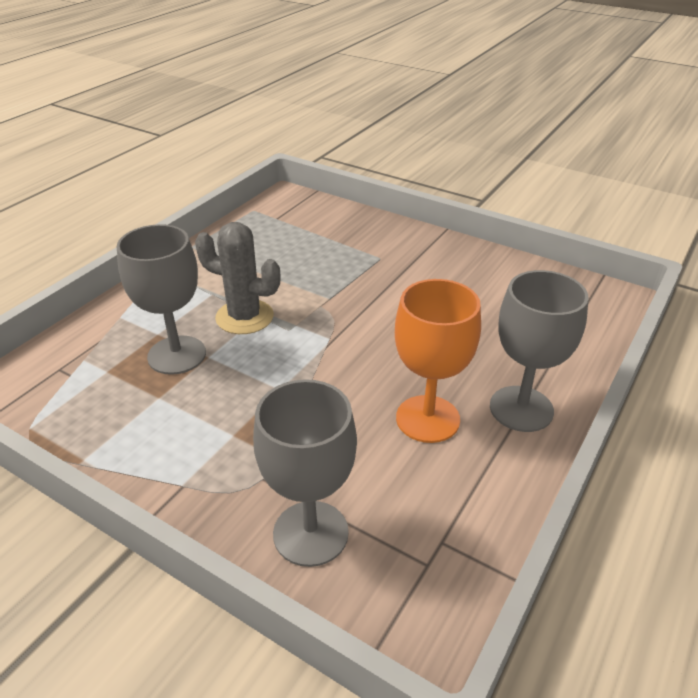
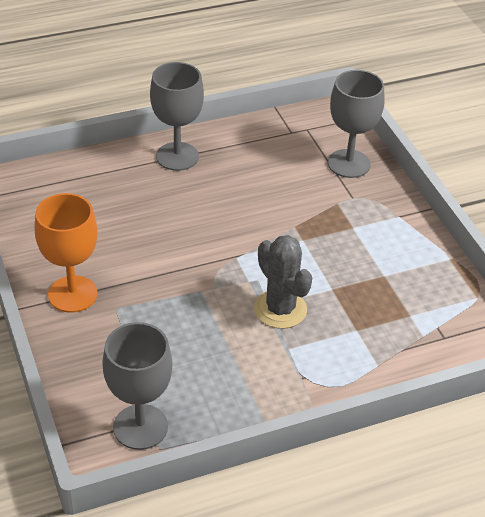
camera: 145 degrees left, 5 degrees up
(177, 355) = (353, 302): grey goblet -> grey goblet (140, 427)
(427, 419) = (234, 178): orange goblet -> orange goblet (72, 294)

